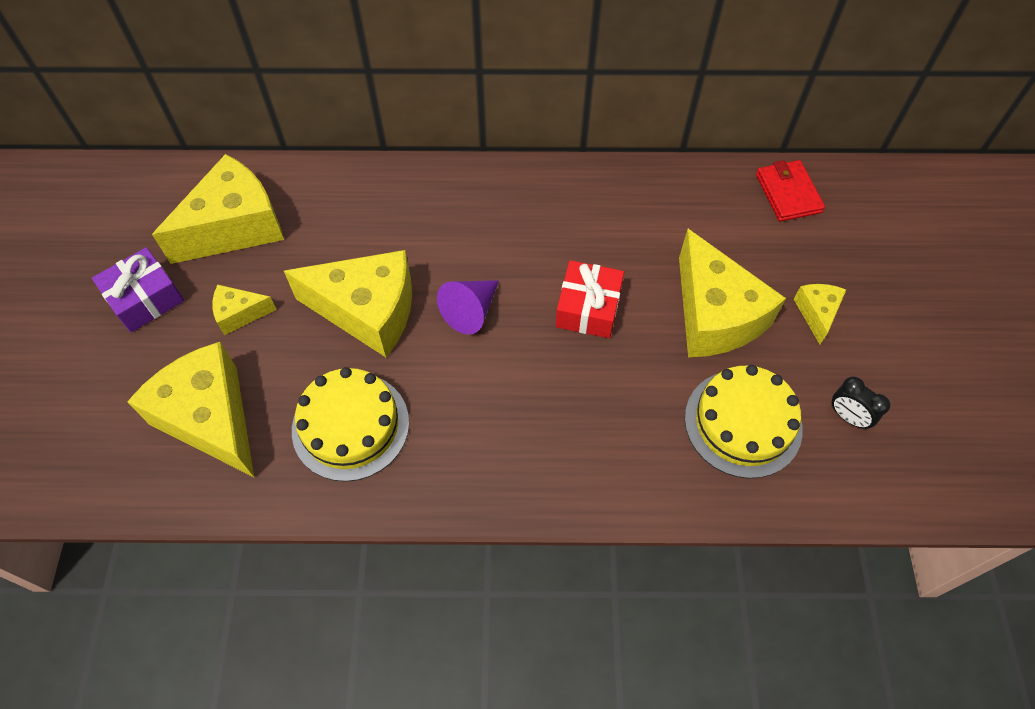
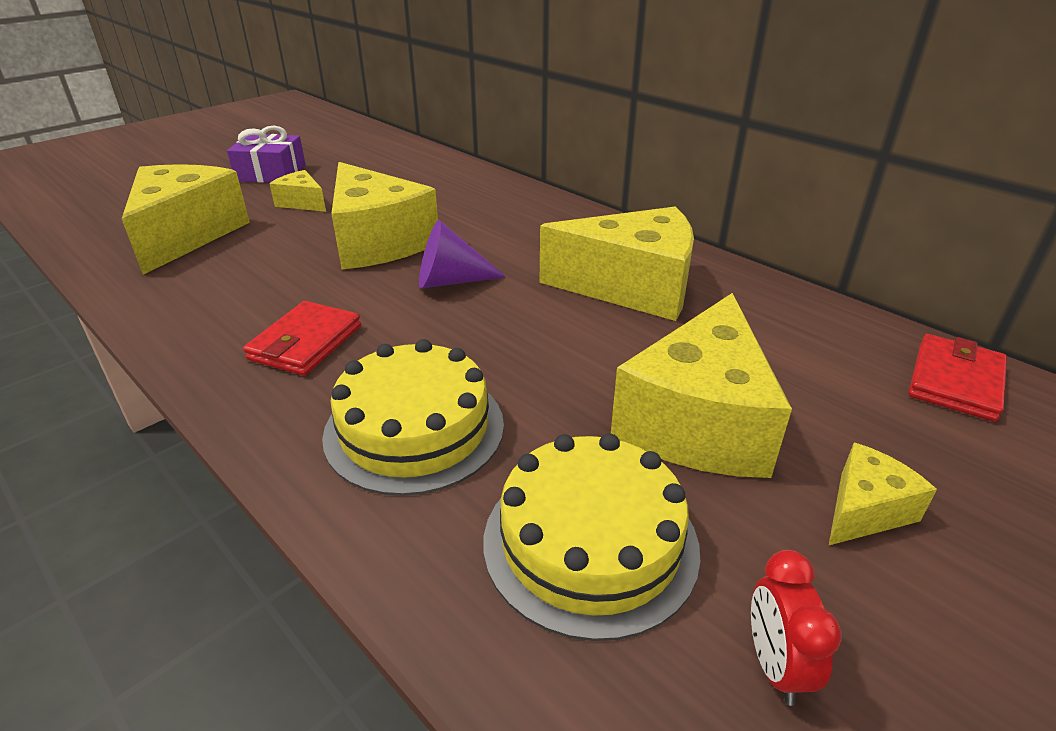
camera: 45 degrees right, 25 degrees down
(235, 227) = (378, 170): yellow cheese -> yellow cheese (632, 287)
(350, 426) = (246, 288): yellow cake -> yellow cake (414, 429)
(462, 432) = (306, 342): none -> red wallet
(588, 308) = (558, 335): red gift -> none
(848, 417) = (775, 665): black clock -> red clock

